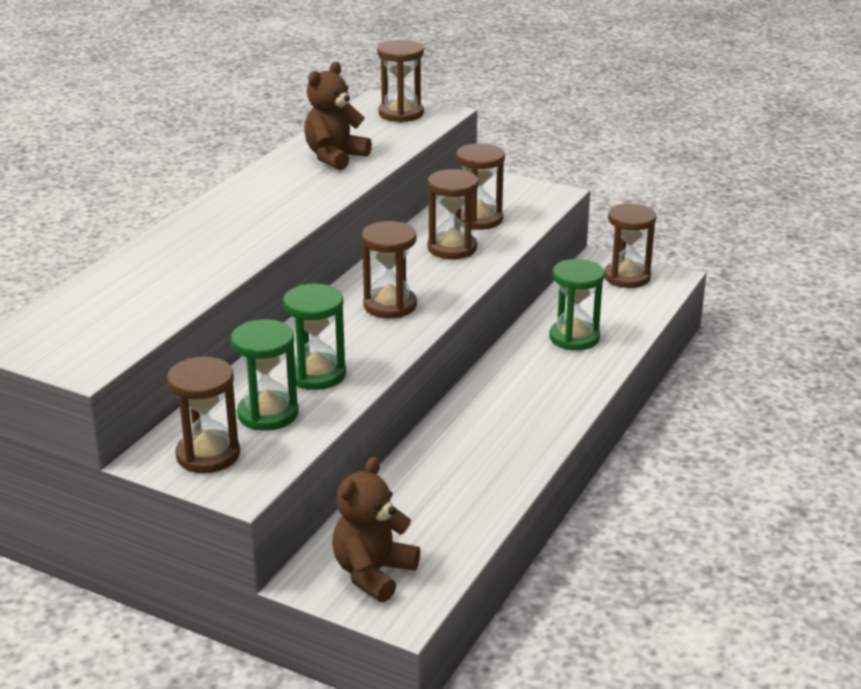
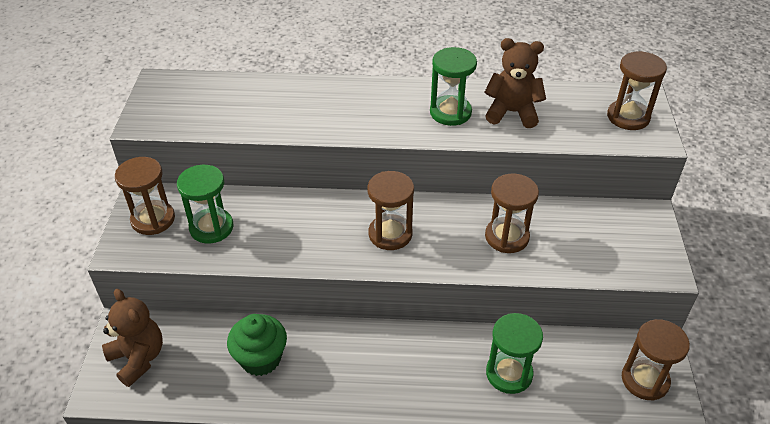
camera: 65 degrees right, 15 degrees up
(317, 374) = (272, 232): green hourglass -> green hourglass (450, 112)
(373, 573) = (138, 358): brown teddy bear -> brown teddy bear turned 45 degrees clockwise
(445, 479) = (261, 359): none -> green cupcake
(479, 219) = (570, 236): brown hourglass -> none

